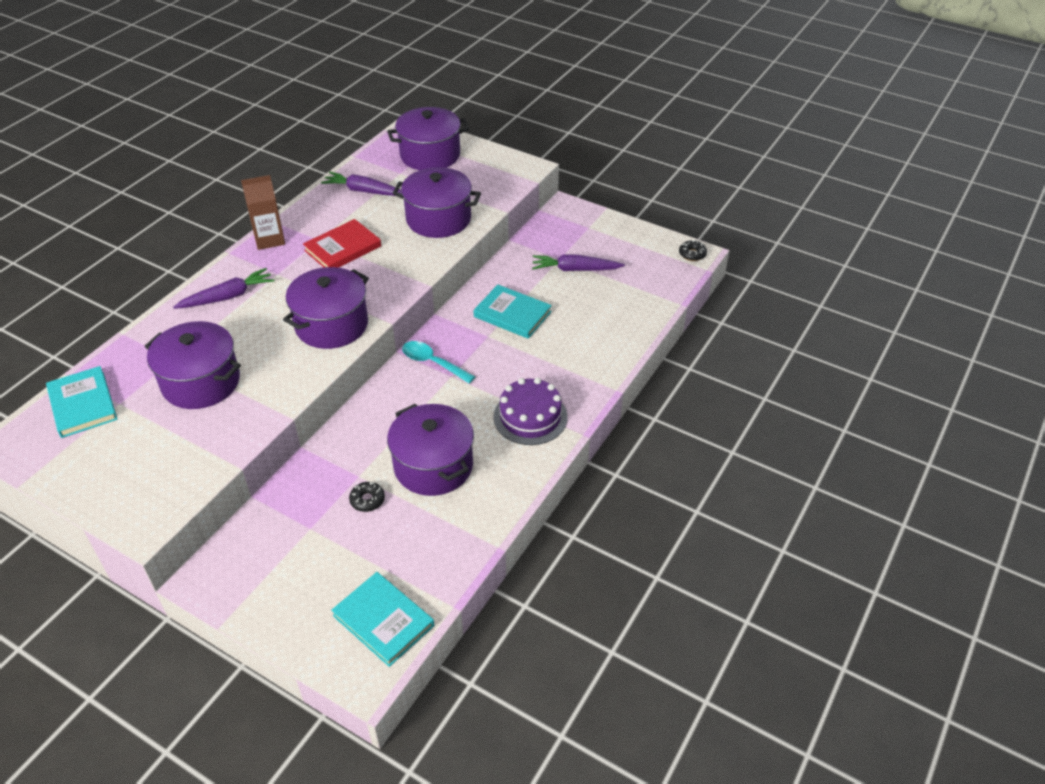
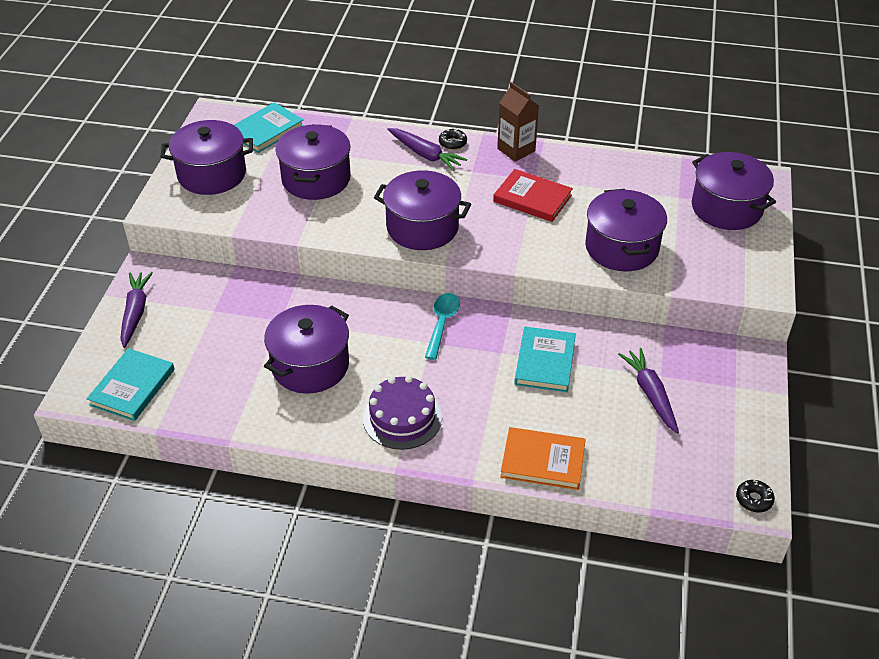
camera: 70 degrees right, 0 degrees up
(122, 466) = (212, 174): none -> purple pot
(364, 191) = (629, 182): purple carrot -> purple carrot (135, 312)
(367, 500) = (255, 335): black donut -> black donut (452, 143)
(614, 346) = (543, 461): none -> orange book

